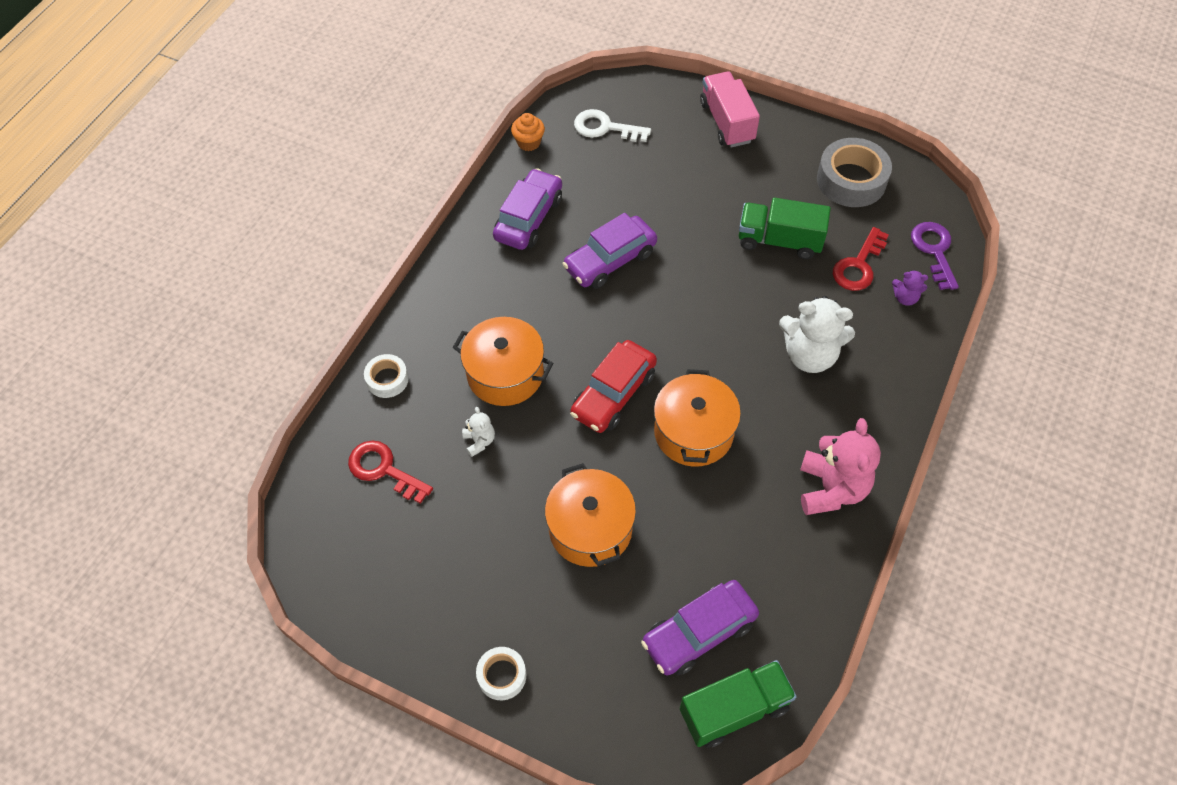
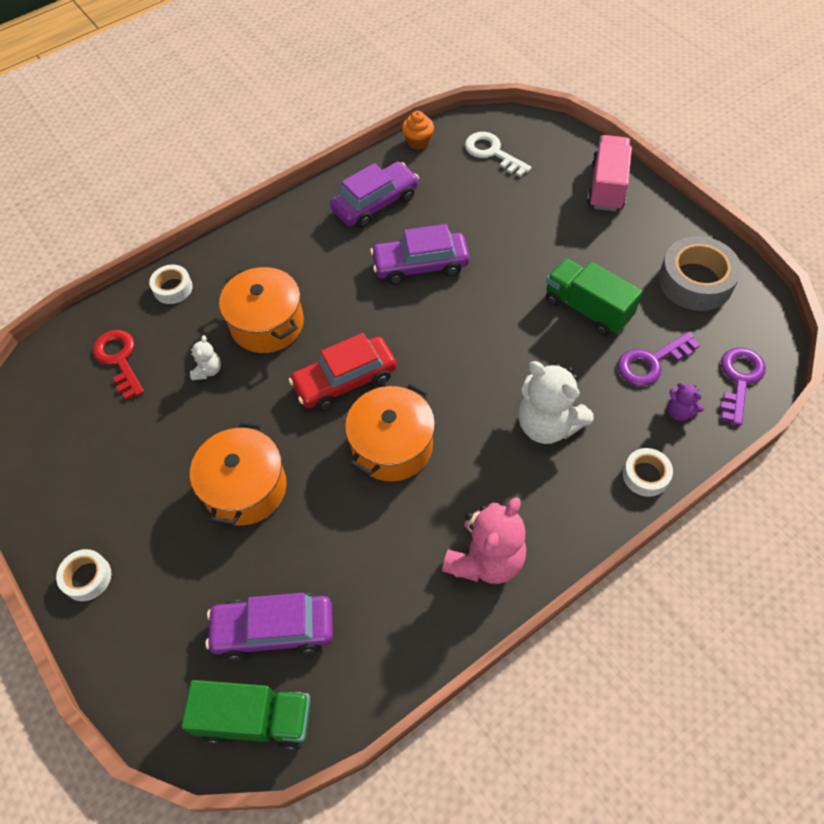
camera: 30 degrees right, 0 degrees up
(858, 266) = (651, 362): red key -> purple key
(911, 362) = (645, 475): none -> white tape

